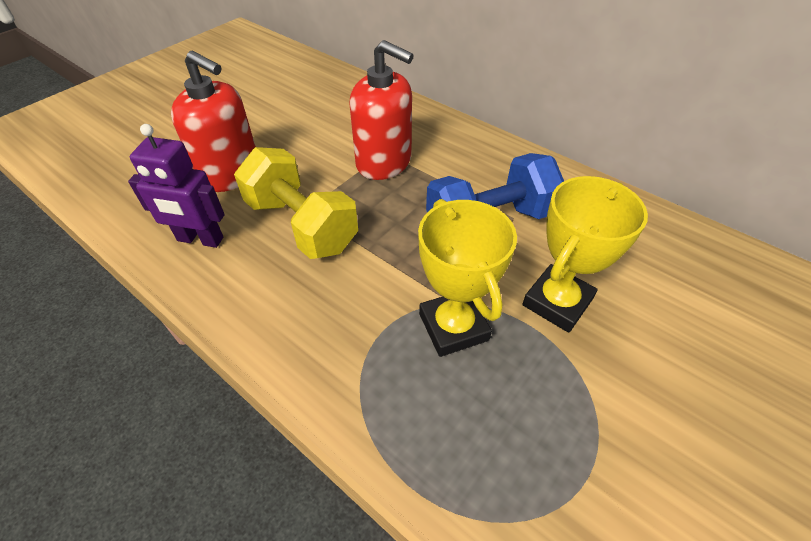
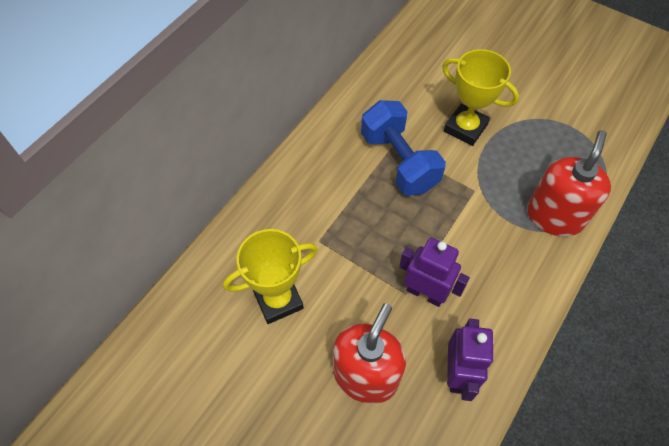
camera: 95 degrees left, 10 degrees up
(302, 225) = (425, 293): yellow dumbbell -> purple robot
(384, 162) = (334, 240): red soap dispenser -> red soap dispenser (554, 216)
(453, 327) = (498, 183): yellow trophy -> yellow trophy (278, 300)

